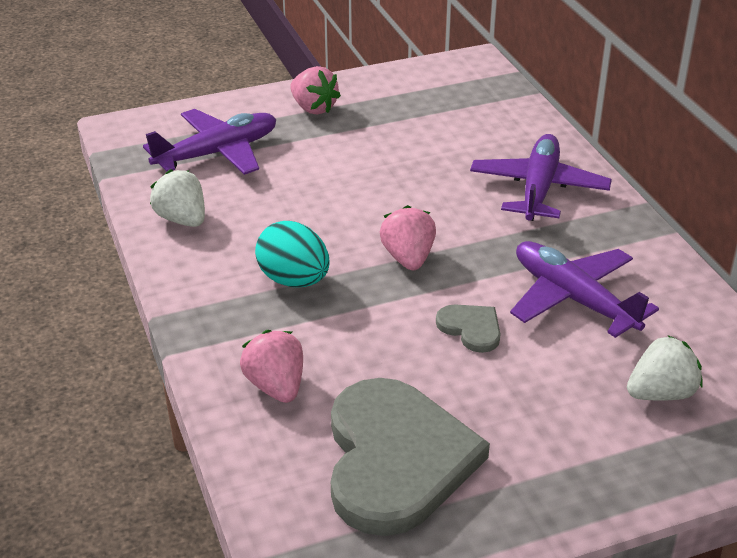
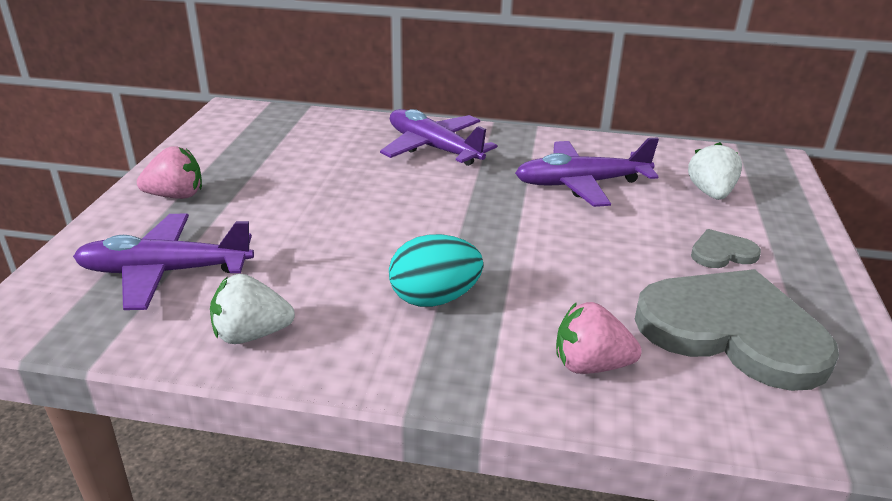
camera: 60 degrees left, 5 degrees down
(217, 153) = (165, 272): purple plane -> purple plane turned 90 degrees counterclockwise
(408, 258) = (463, 230): pink strawberry -> none
(471, 328) = (583, 236): grey heart -> grey heart (722, 253)

